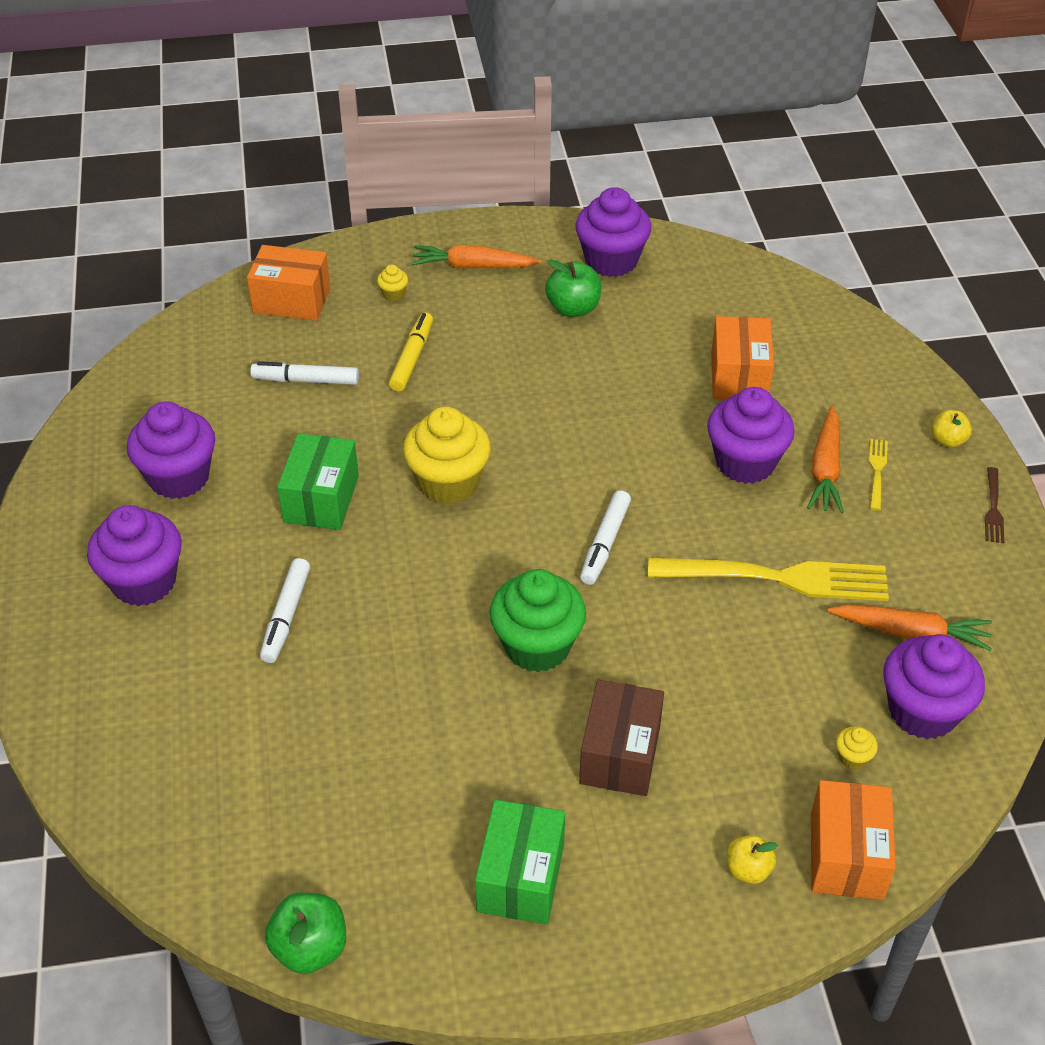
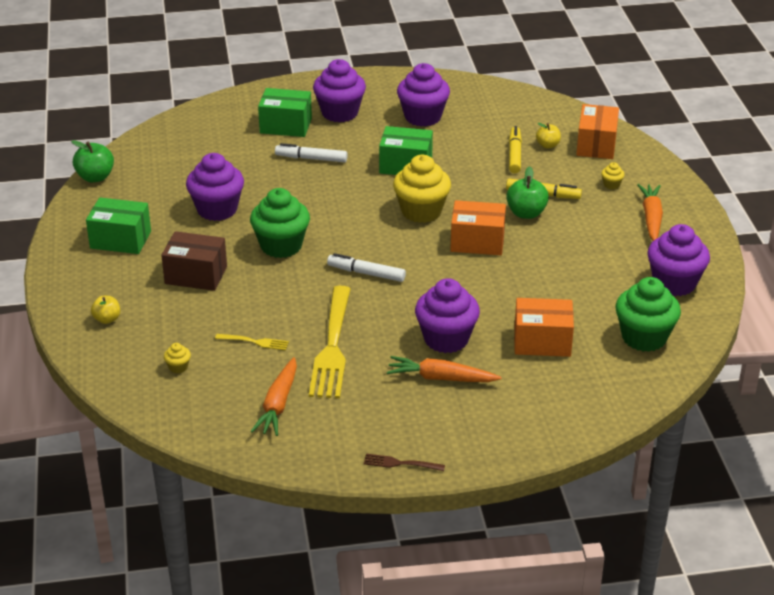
camera: 90 degrees right, 10 degrees down
(173, 655) = (285, 126): none -> green box
(306, 380) = (514, 154): white marker -> yellow marker
(573, 308) = (610, 264): green apple -> green apple (526, 213)
(719, 293) = (644, 337): none -> green cupcake
(846, 855) = (108, 358): orange box -> orange box (477, 242)
(877, 471) = (439, 405): yellow fork -> yellow fork (255, 342)
(922, 711) = (210, 402): purple cupcake -> purple cupcake (217, 209)
(948, 440) = (477, 448): yellow apple -> yellow apple (547, 145)

